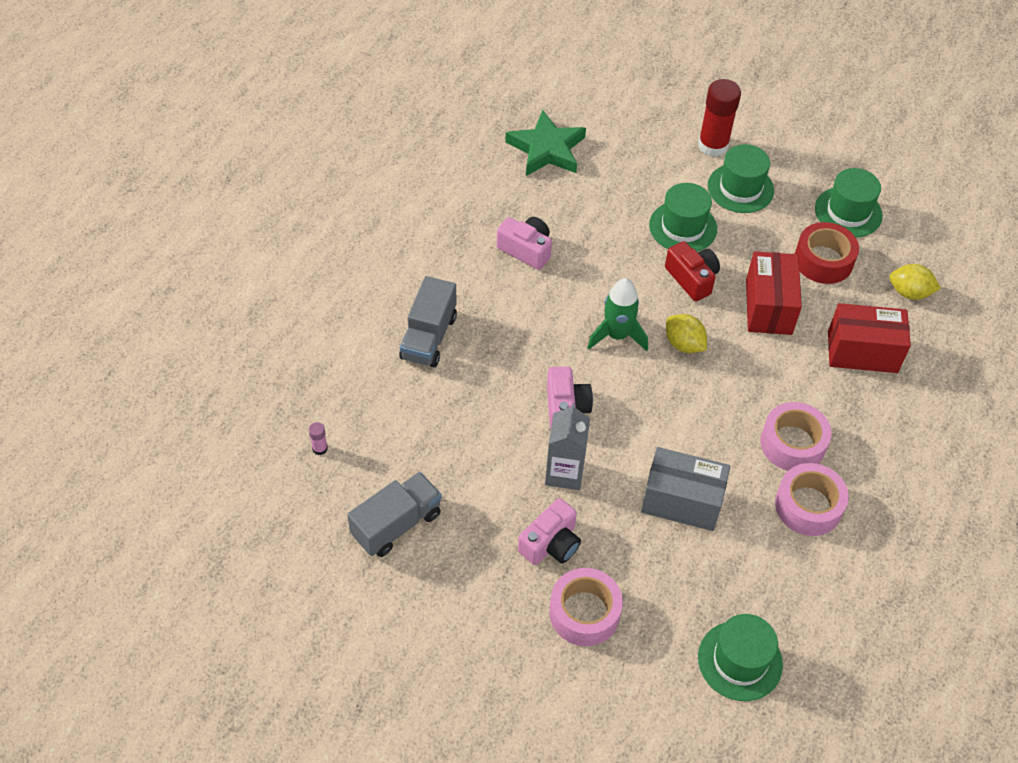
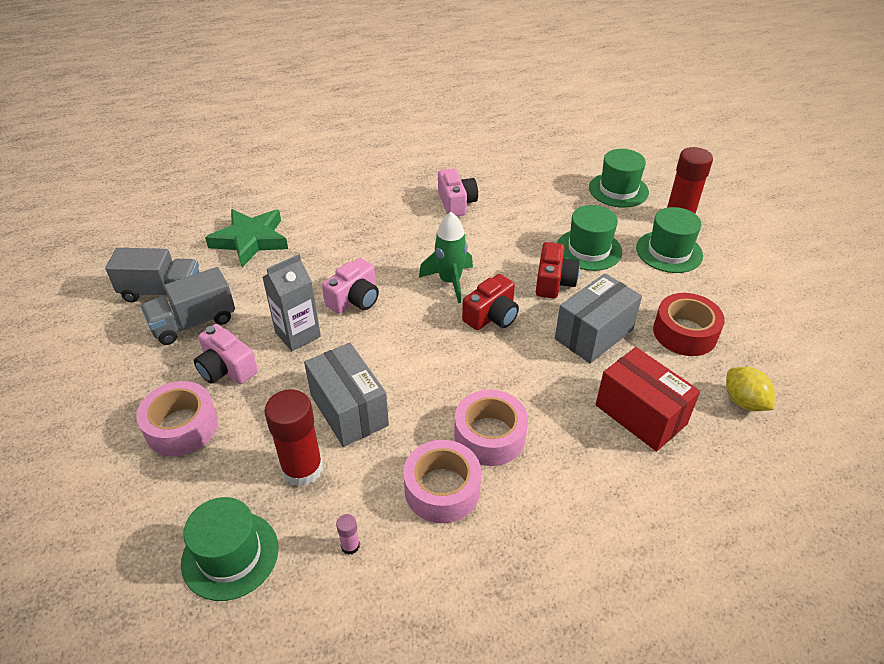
camera: 45 degrees right, 10 degrees down
(320, 448) = (186, 227): pink glue stick -> pink glue stick (350, 546)
(429, 337) = (329, 212): grey truck -> grey truck (193, 322)
(546, 149) = (546, 161): green star -> green star (250, 240)
(551, 543) = (226, 368): pink camera -> pink camera turned 45 degrees clockwise
(684, 344) = (491, 316): yellow lemon -> red camera
(707, 568) = (302, 469): none -> red glue stick
(768, 307) = (594, 334): red box -> grey box
(848, 212) = (751, 315): green hat -> green hat (618, 190)

